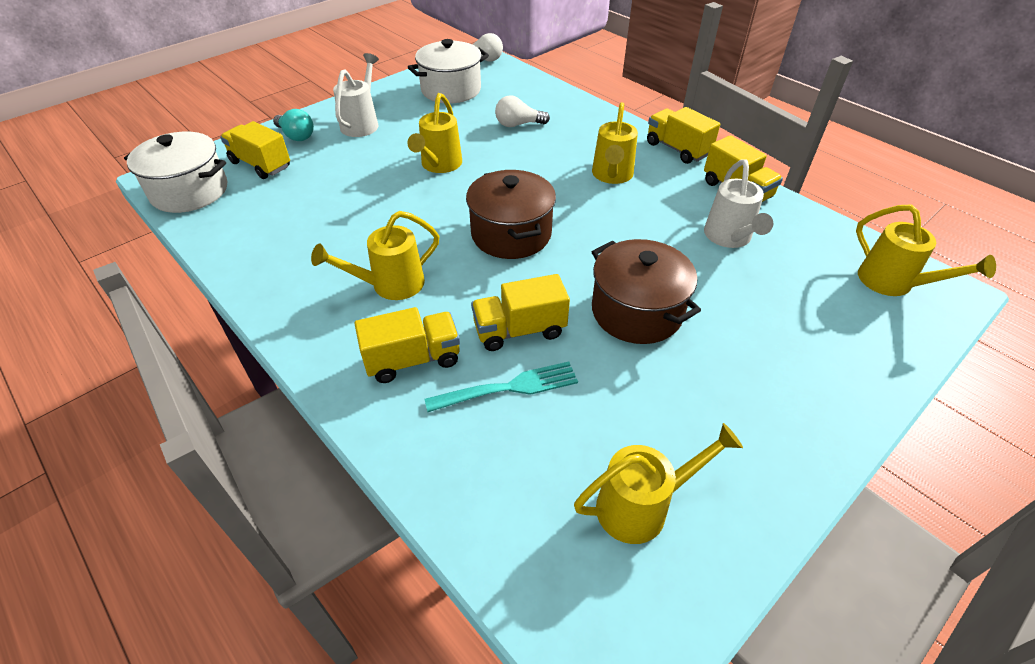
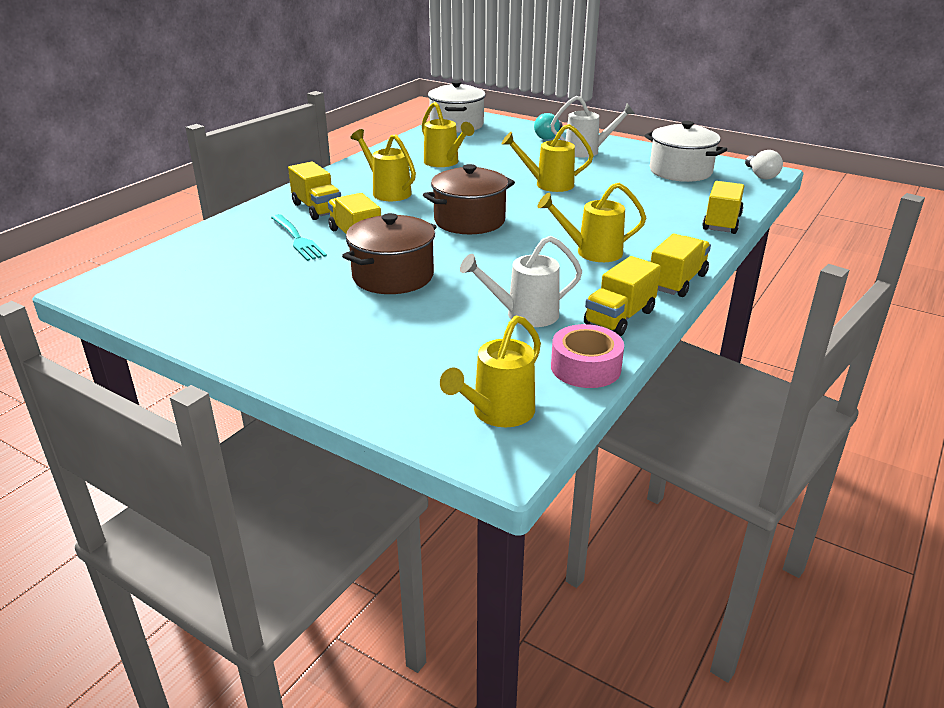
camera: 75 degrees right, 15 degrees down
(260, 165) = (502, 135): yellow truck -> yellow truck (721, 222)
(518, 124) = (646, 204): white light bulb -> none
(641, 506) = (200, 289): yellow watering can -> yellow watering can (444, 163)
(817, 224) = (585, 367): none -> pink tape

